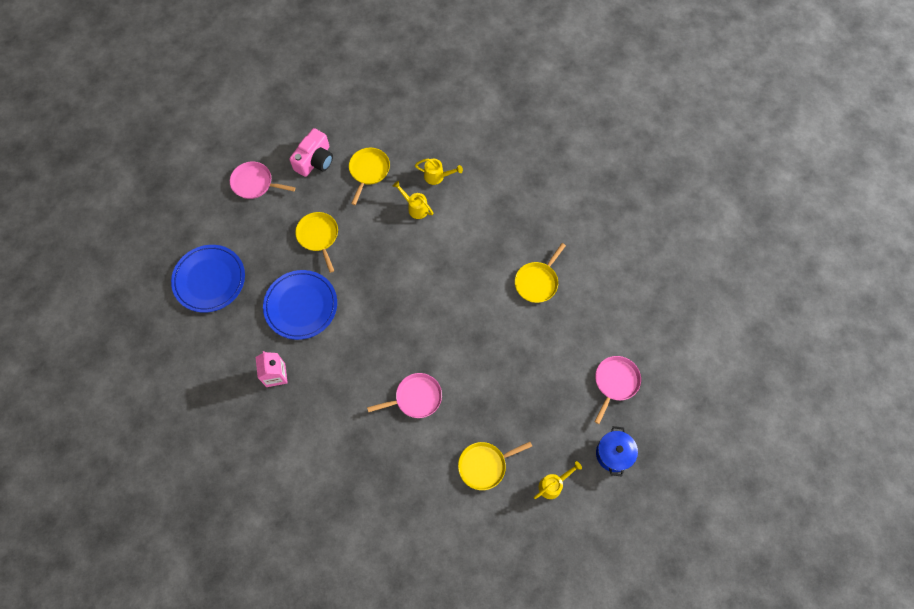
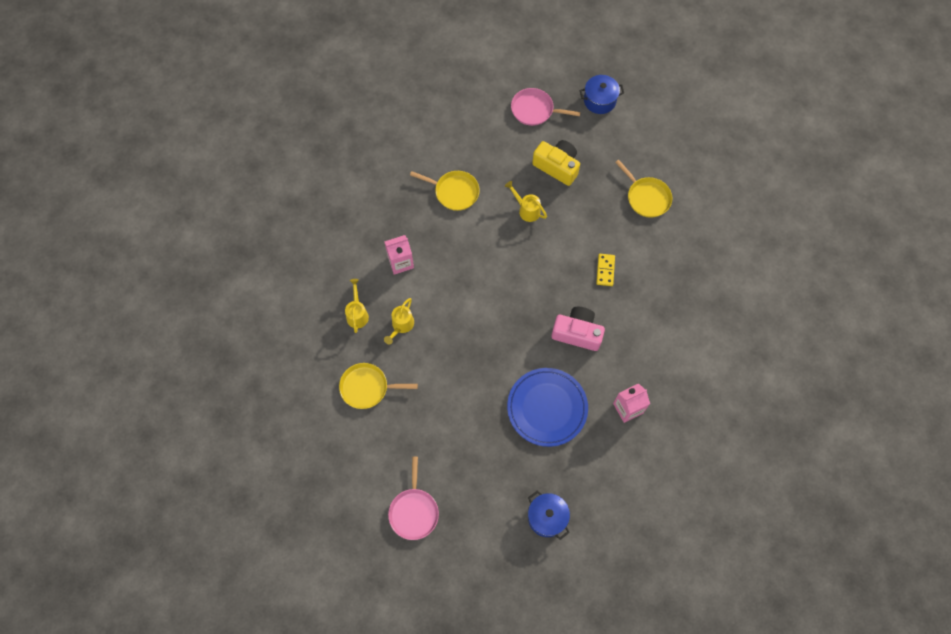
camera: 105 degrees left, 0 degrees up
(209, 280) = (547, 517): blue plate -> blue pot
(315, 160) = (367, 451): pink camera -> pink camera (577, 333)
(318, 236) = (462, 416): yellow pan -> none
(416, 397) = (605, 270): pink pan -> yellow domino
(476, 220) = (400, 262): none -> pink carton
(542, 385) = (557, 166): none -> yellow camera
(553, 485) = (643, 141): yellow watering can -> yellow watering can (526, 210)

